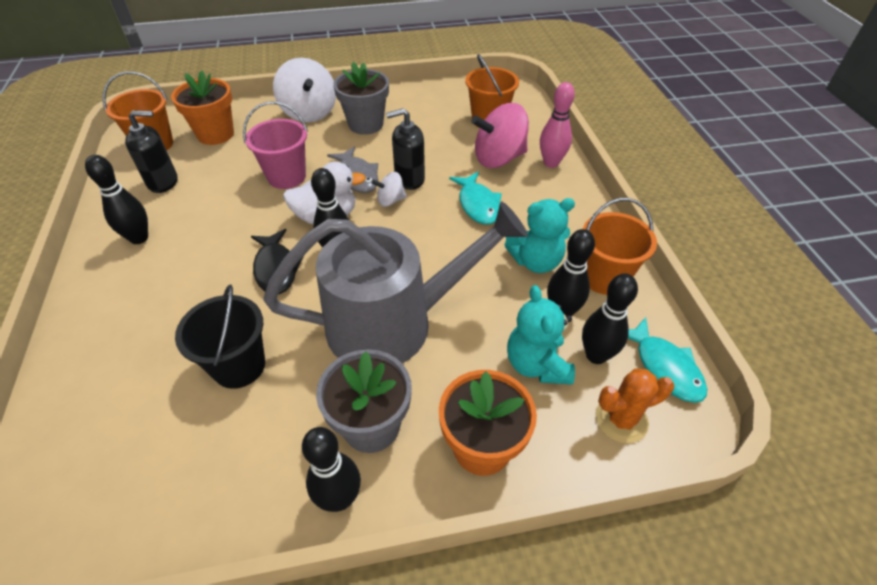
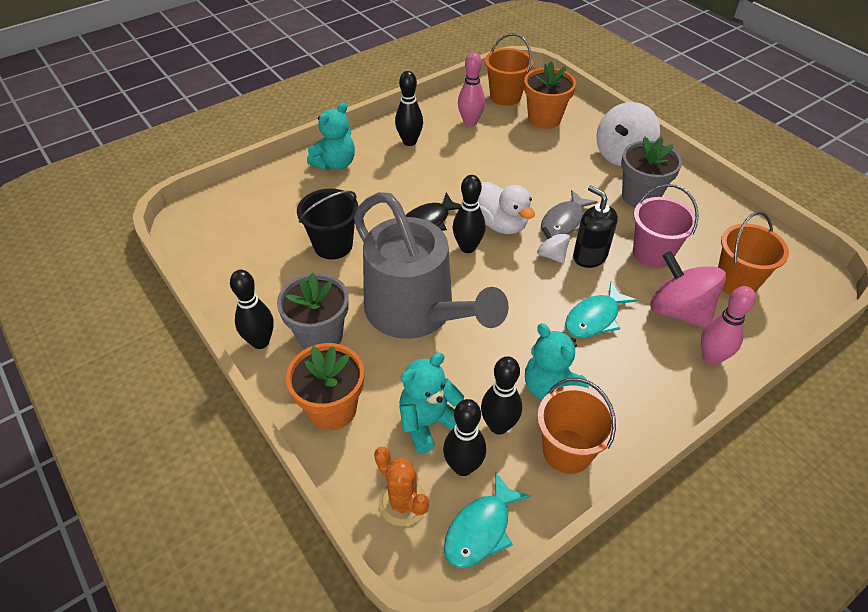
camera: 65 degrees right, 0 degrees up
(102, 318) = (335, 164): none -> turquoise teddy bear
(163, 182) = (470, 122): black soap dispenser -> pink bowling pin
(286, 177) = (528, 181): pink bucket -> pink bucket (652, 254)

